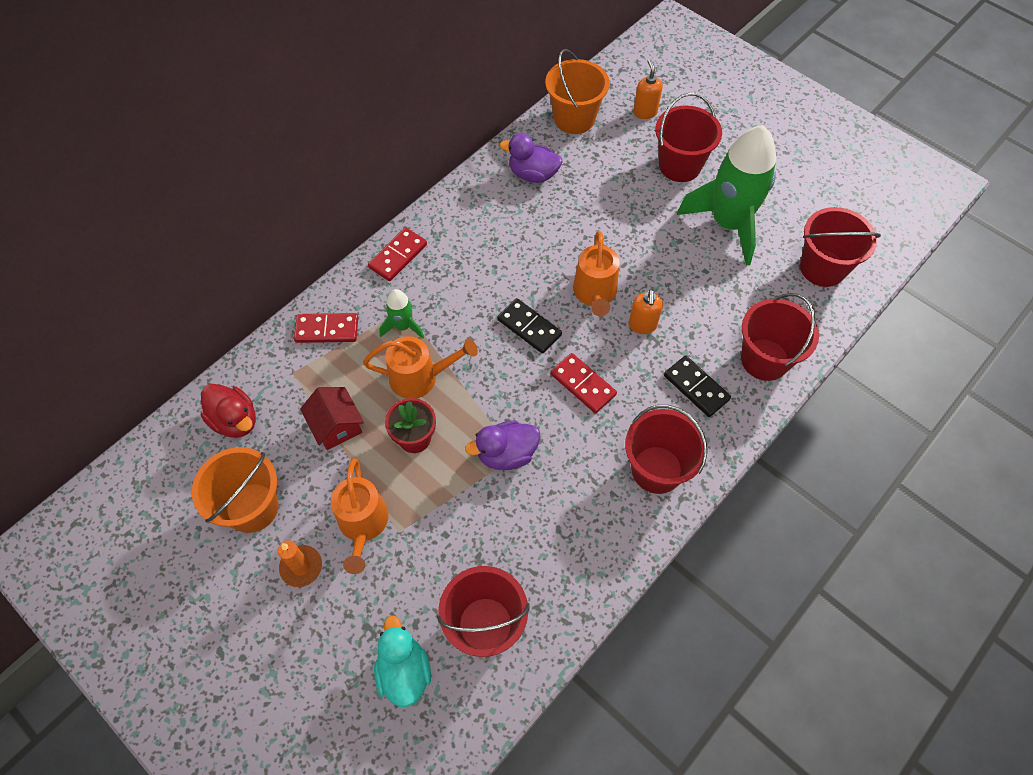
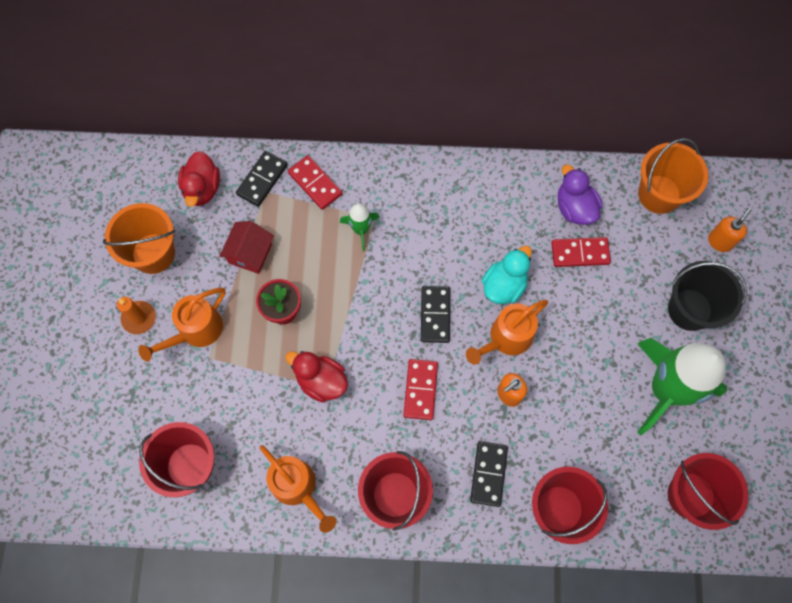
camera: 50 degrees right, 10 degrees up
(280, 367) = (262, 180): none -> black domino
(398, 256) = (414, 177): red domino -> red domino (580, 253)
(404, 671) = (122, 439): turquoise duck -> turquoise duck (504, 285)
(421, 377) = (331, 275): orange watering can -> orange watering can (298, 488)
(506, 454) = (321, 381): purple duck -> red duck
(679, 165) = (689, 309): red bucket -> black bucket

